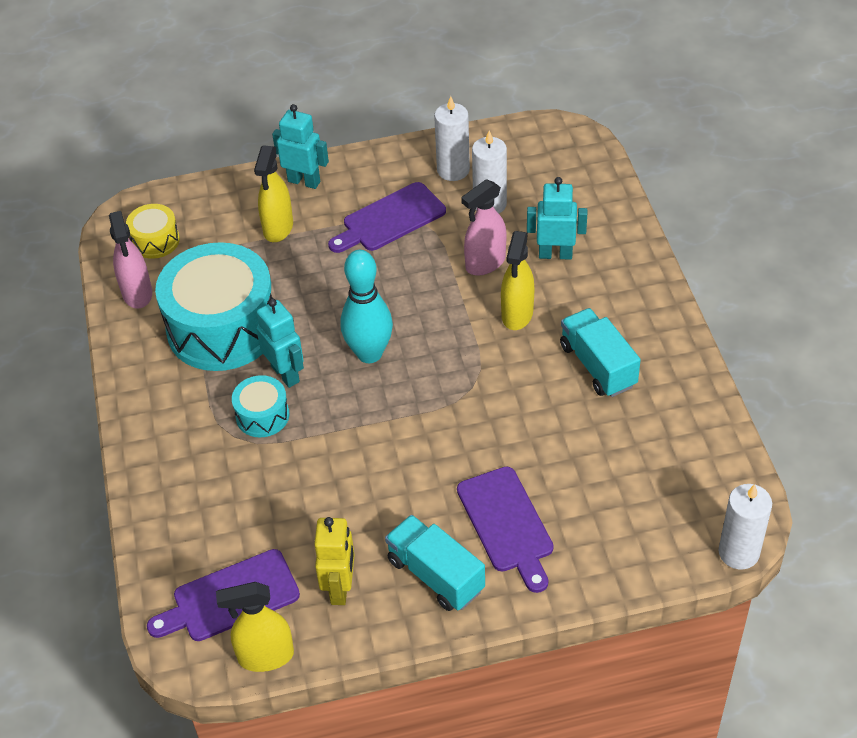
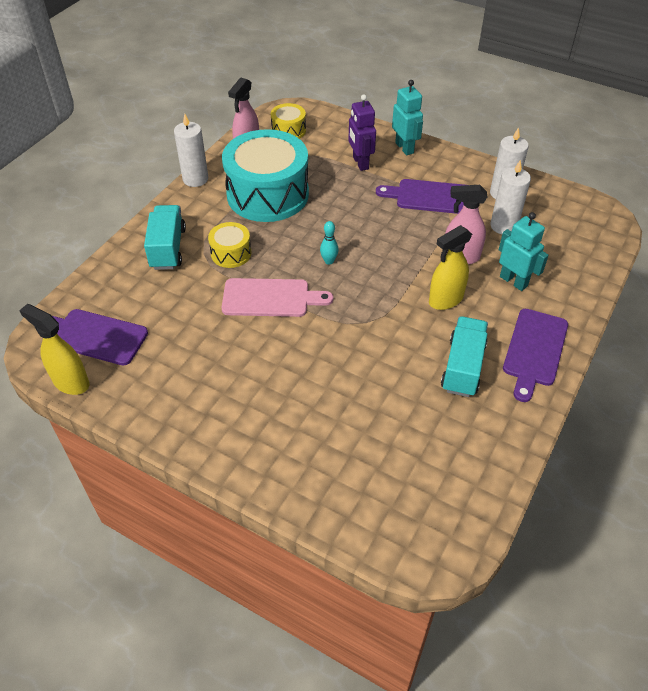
camera: 40 degrees right, 0 degrees up
(262, 415) = (231, 253): turquoise drum -> yellow drum
(278, 228) = (360, 163): yellow spray bottle -> purple robot
(285, 374) = (270, 240): turquoise robot -> none
(340, 588) = (153, 377): yellow robot -> none
(358, 430) = (270, 298): none -> pink cutting board
(369, 353) = (329, 261): turquoise bowling pin -> turquoise bowling pin, size x0.45
(435, 575) = (211, 414): turquoise truck -> turquoise truck (168, 248)
(507, 524) = (288, 419): purple cutting board -> purple cutting board (534, 350)
(738, 552) = (419, 567): white candle -> white candle (195, 179)

